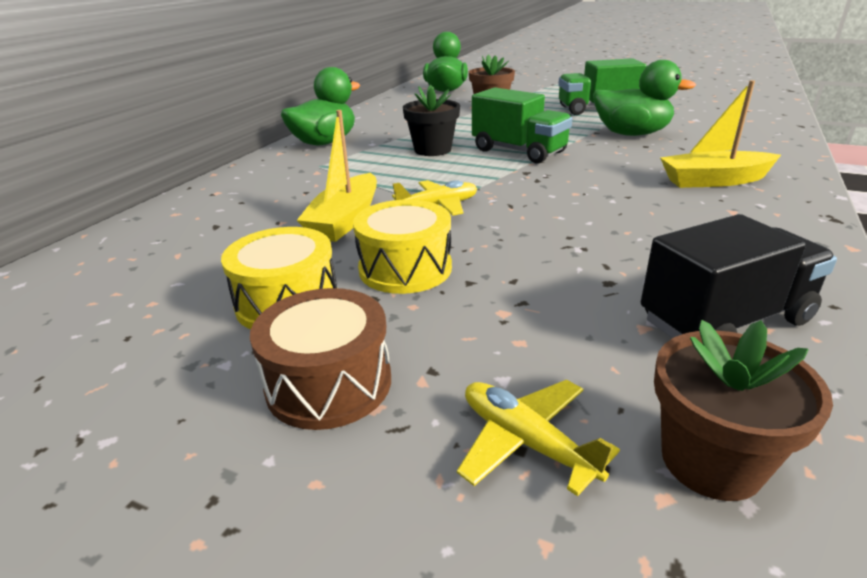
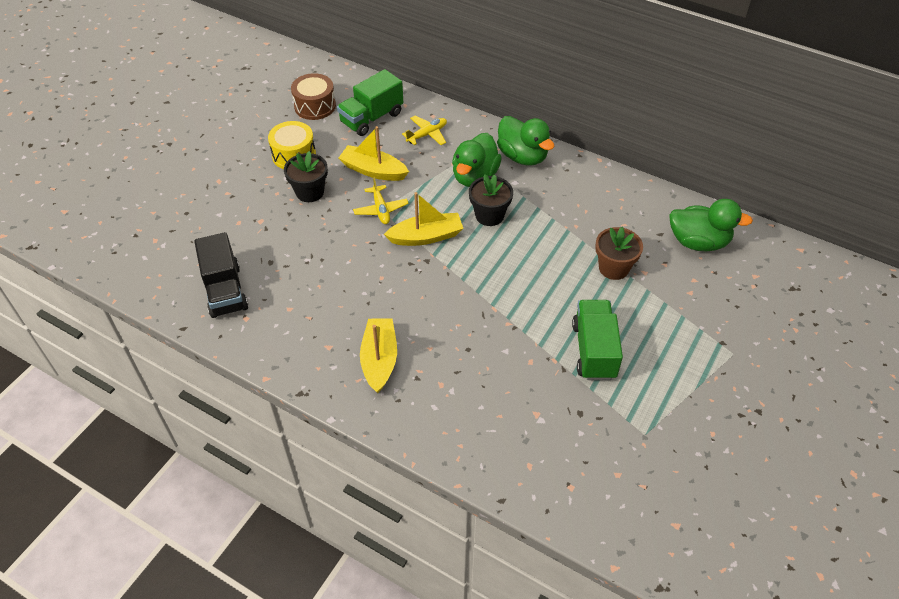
camera: 95 degrees right, 20 degrees up
(329, 383) = (236, 169): brown drum -> brown drum (315, 106)
(405, 268) = (310, 192): yellow drum -> black flower pot
(483, 175) = (426, 237): none -> yellow boat
(519, 151) = (473, 264): green truck -> green truck (371, 118)
(526, 442) = (188, 214): yellow plane -> yellow plane (427, 134)
(631, 134) = (502, 350): green duck -> green duck (475, 177)
(711, 461) = (161, 255): brown flower pot -> none

